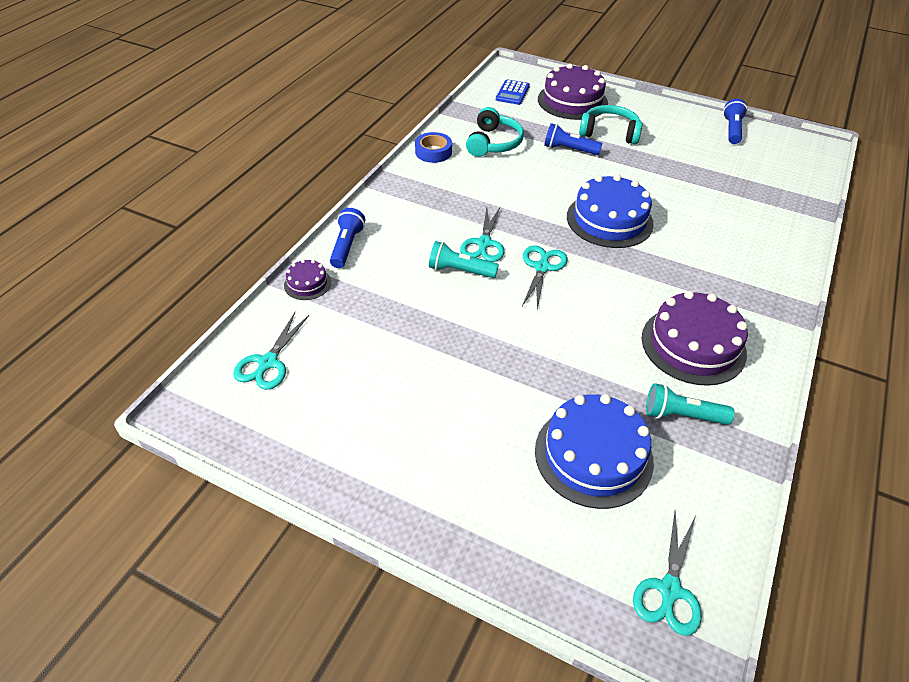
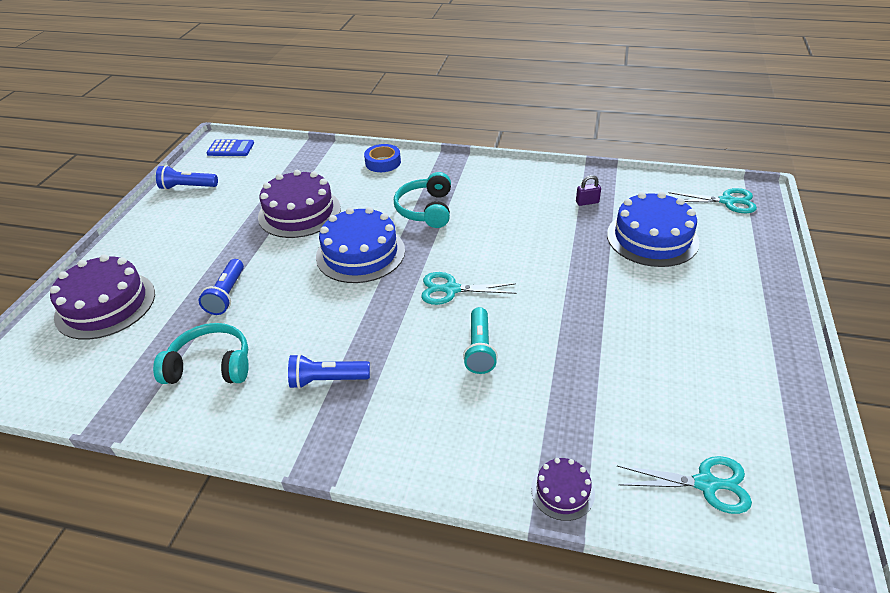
camera: 100 degrees left, 5 degrees down
(347, 246) = (474, 470): blue flashlight -> blue flashlight (327, 380)
(433, 152) = (235, 427): blue tape -> blue tape (383, 162)
(484, 244) = (427, 338): turquoise scissors -> none
(512, 93) = (69, 368): blue calculator -> blue calculator (230, 149)
(609, 133) = (189, 267): turquoise headphones -> turquoise headphones (426, 209)
(682, 415) = (587, 202): turquoise flashlight -> purple padlock
(693, 345) = (512, 200): purple cake -> purple cake (299, 212)

